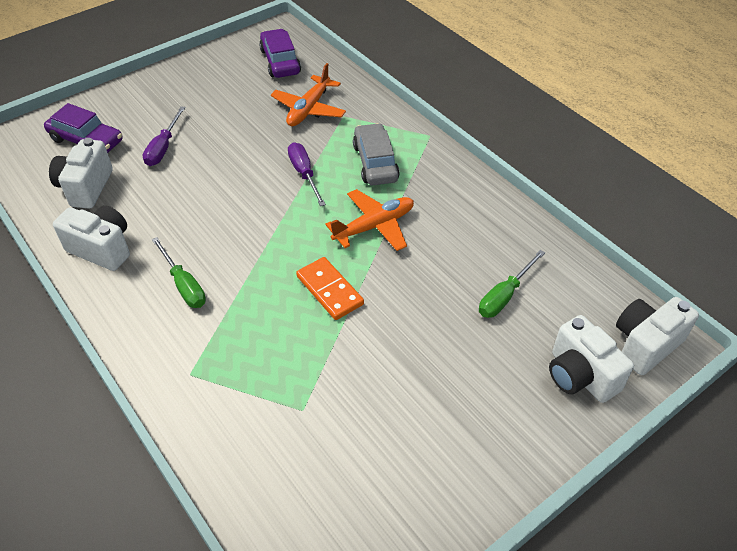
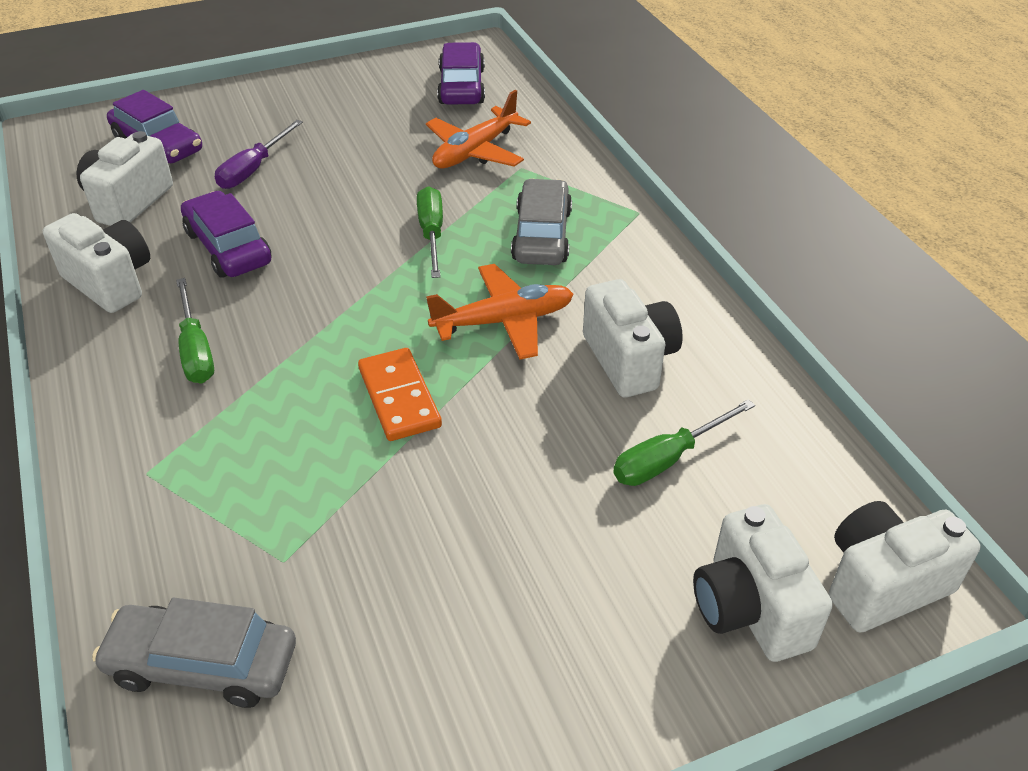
camera: 15 degrees right, 5 degrees down
(172, 208) = (228, 247): none -> purple car
(282, 484) = (203, 664): none -> grey car
(304, 174) = (432, 233): purple screwdriver -> green screwdriver
(460, 237) = (629, 360): none -> white camera

